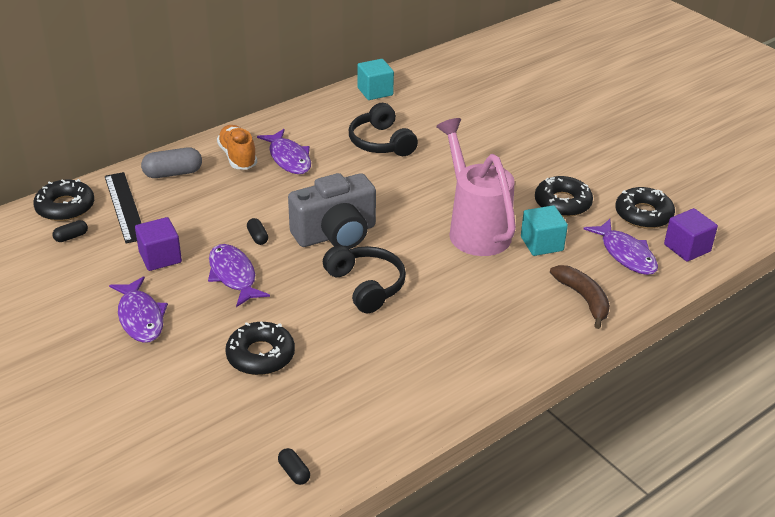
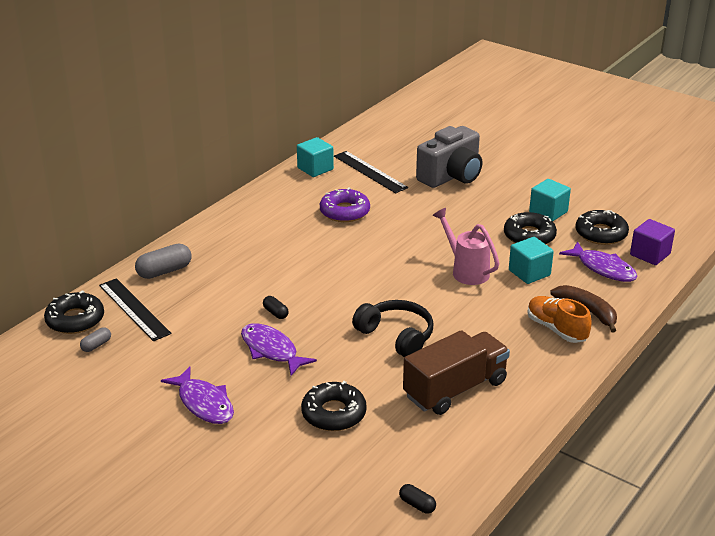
camera: 15 degrees left, 5 degrees down
(71, 237) = (96, 345): black capsule -> grey capsule
(160, 257) = (193, 347): purple cube -> none
(238, 157) = (218, 246): orange shoe -> orange shoe (556, 329)
(288, 158) = (267, 239): purple fish -> none
(336, 234) = (346, 297): grey camera -> grey camera (451, 176)
(381, 142) = (344, 212): black headphones -> purple donut
(397, 356) = (455, 389): none -> brown truck
(429, 104) = (370, 172): none -> black ruler
(475, 228) = (466, 270): pink watering can -> pink watering can, size x0.65
(597, 180) = (548, 212): none -> turquoise cube

